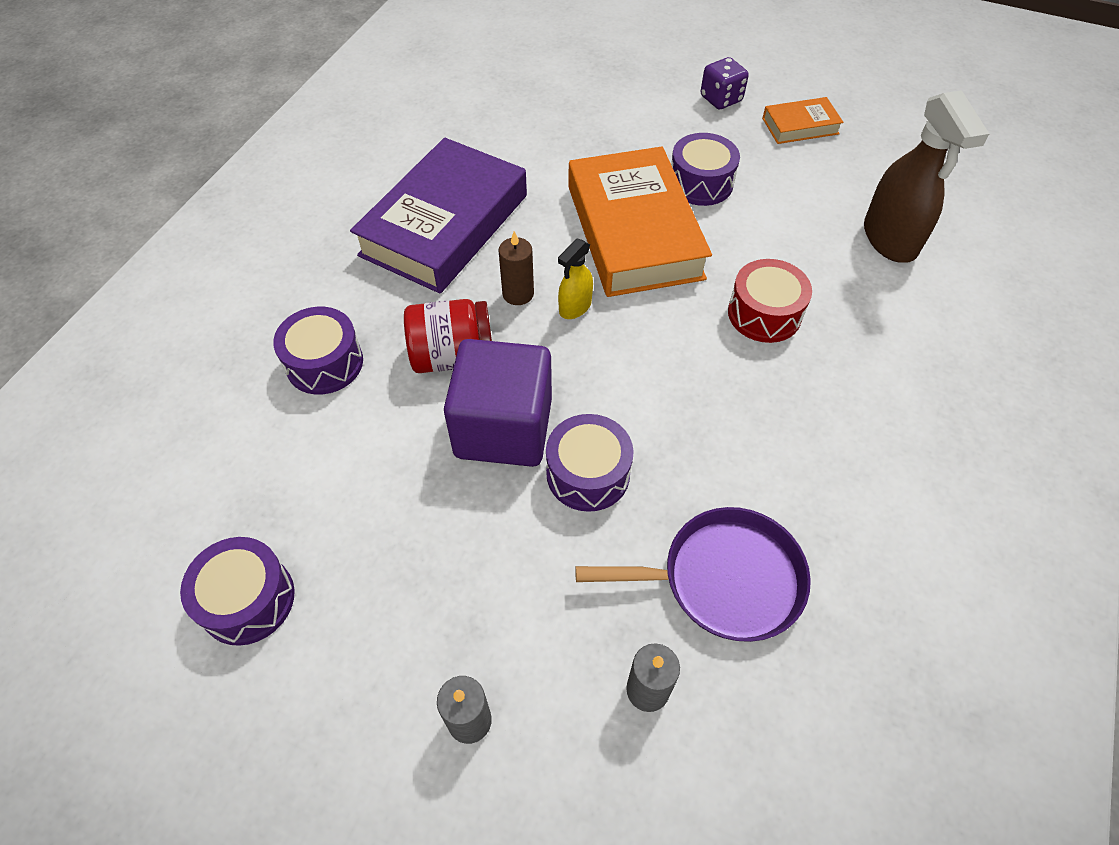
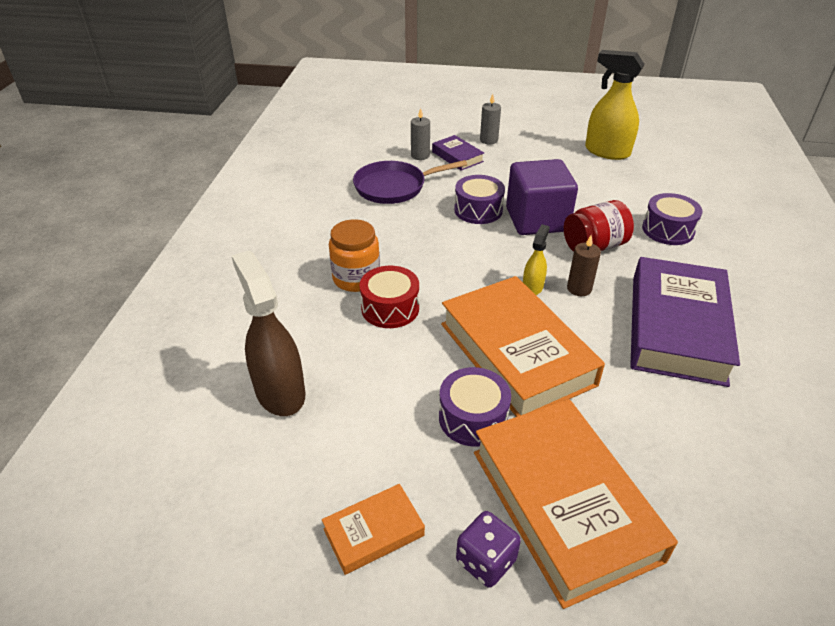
camera: 165 degrees right, 15 degrees down
(247, 600) = (606, 152): purple drum -> yellow spray bottle
(567, 663) = (457, 157): none -> purple book
(650, 116) = (564, 504): none -> orange book
(806, 370) = (356, 278): none -> orange jar

